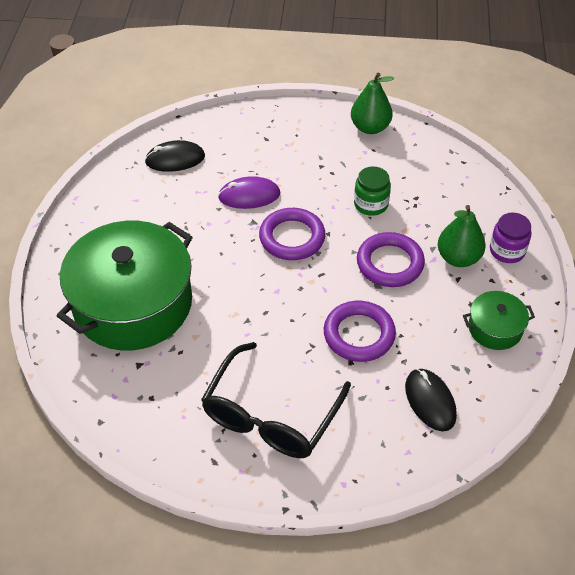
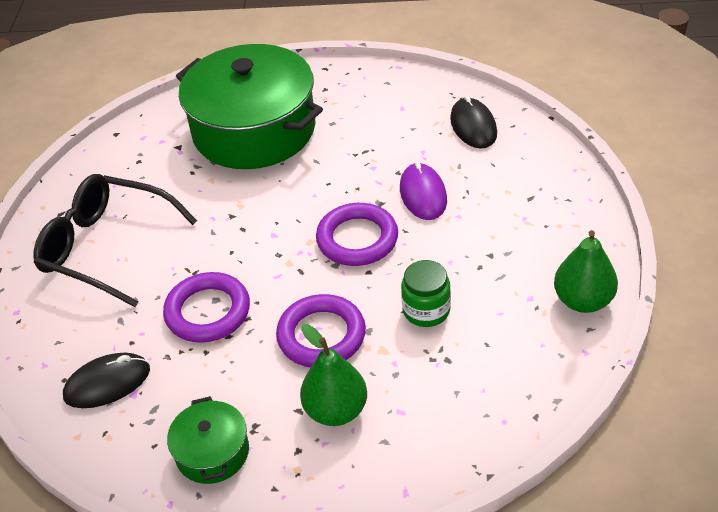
camera: 90 degrees right, 5 degrees down
(507, 251) = (354, 470): purple jar -> none

